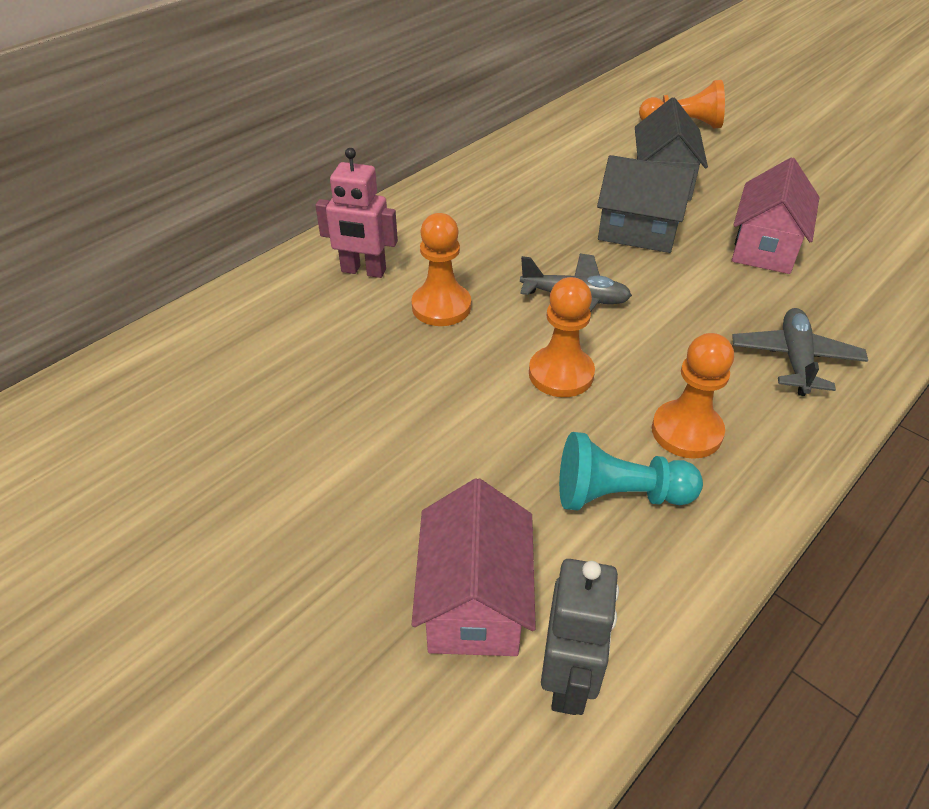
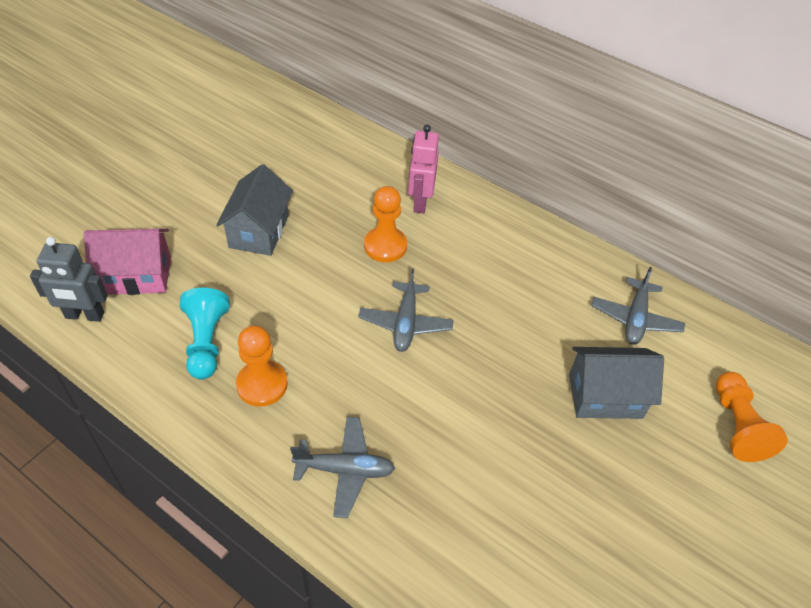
camera: 80 degrees right, 5 degrees up
(561, 374) = (318, 314): orange pawn -> none
(564, 151) = (635, 318): none -> grey plane
(638, 232) = (510, 370): grey house -> grey house (259, 231)
(765, 248) = (507, 473): pink house -> none

